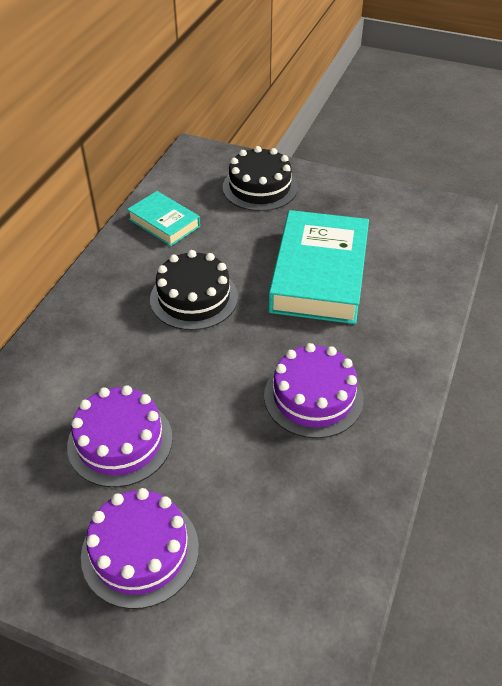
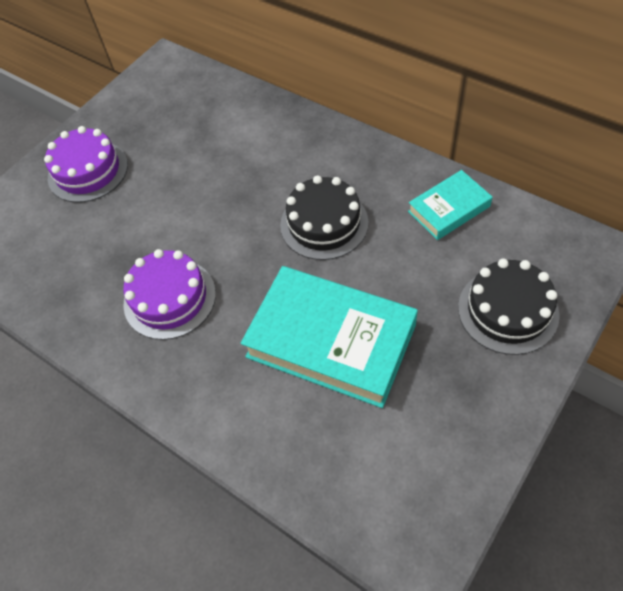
camera: 110 degrees right, 10 degrees up
(120, 441) = (180, 164): purple cake -> none

